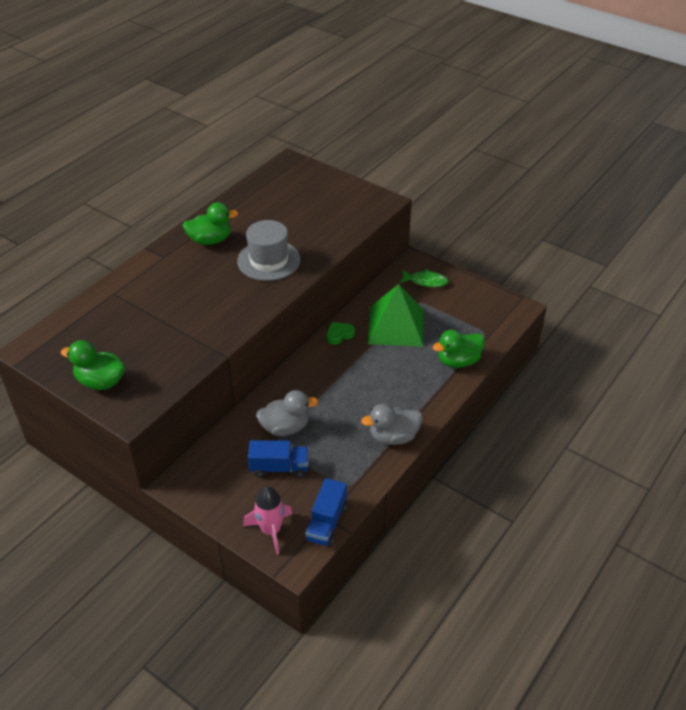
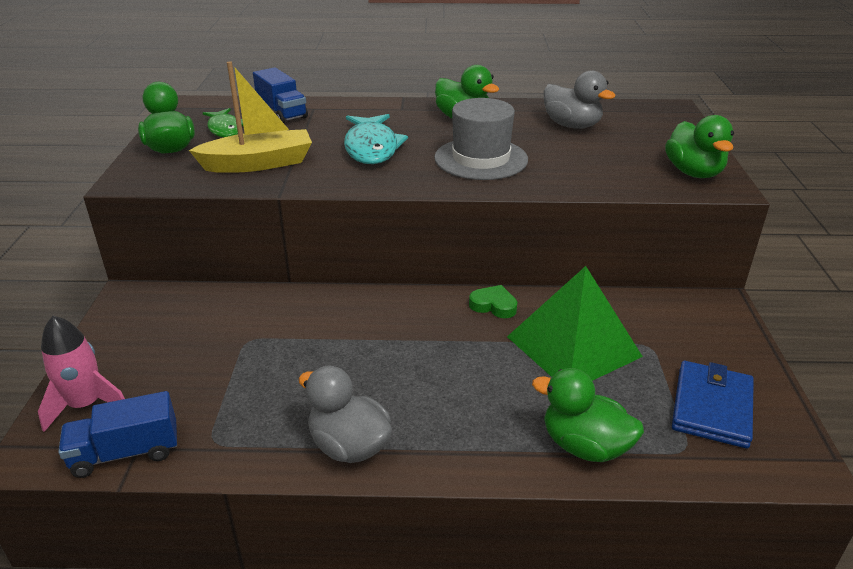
camera: 55 degrees right, 10 degrees down
(172, 349) = (258, 163): none -> yellow boat
(205, 294) = (371, 148): none -> turquoise fish
(279, 468) = (206, 362): blue truck -> blue truck (282, 112)
(285, 427) = (282, 336): grey duck -> grey duck (572, 125)
(363, 201) = (693, 173): none -> green duck
(425, 281) = (699, 334): green fish -> green fish (225, 129)
(470, 310) = (712, 407): none -> blue wallet

